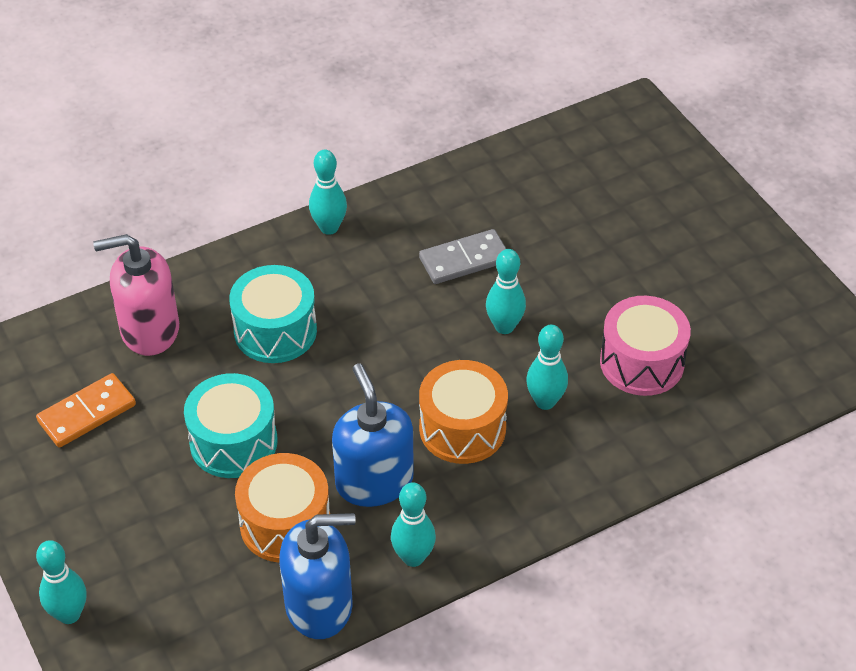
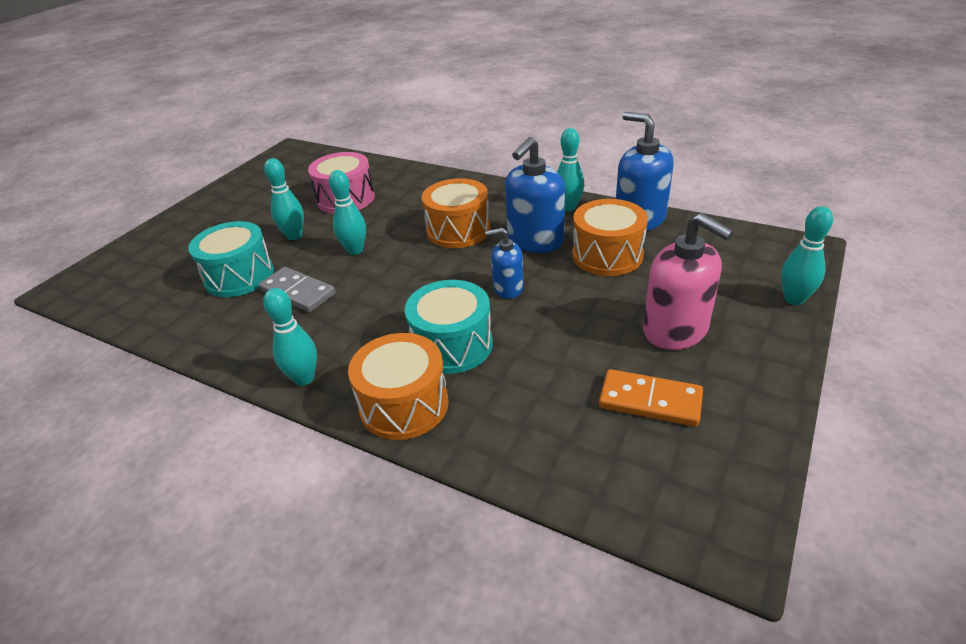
camera: 120 degrees left, 10 degrees down
(149, 330) = (524, 421): pink soap dispenser -> pink soap dispenser (676, 330)
(233, 442) = (576, 308): turquoise drum -> turquoise drum (239, 276)
(238, 272) = (404, 404): none -> orange drum
(314, 410) = (508, 288): none -> blue soap dispenser
(545, 401) = (407, 214): turquoise bowling pin -> turquoise bowling pin (294, 236)

